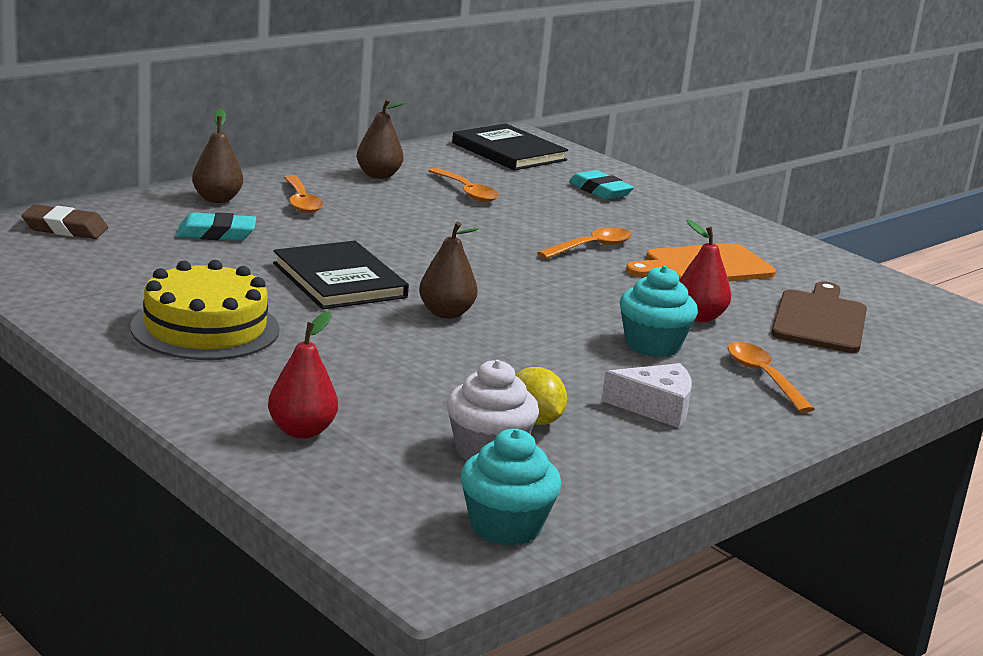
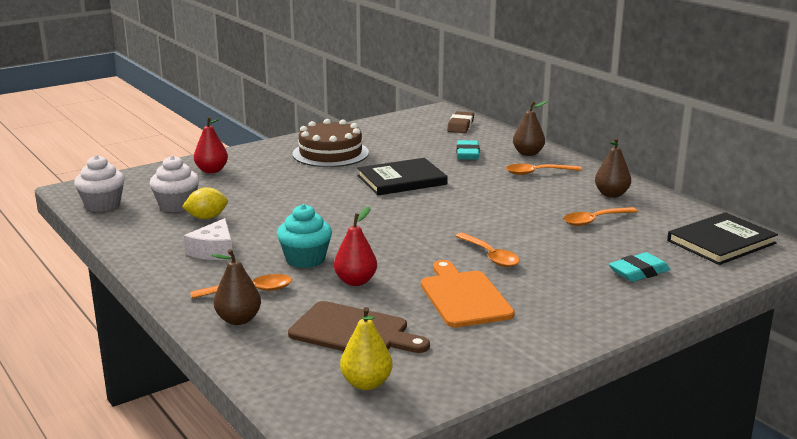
camera: 100 degrees right, 0 degrees up
(205, 328) = (330, 153): yellow cake -> brown cake
(446, 313) = (354, 204): brown pear -> brown pear (238, 320)
(505, 526) = (102, 205): turquoise cupcake -> white cupcake
(914, 316) = (366, 383): none -> yellow pear

